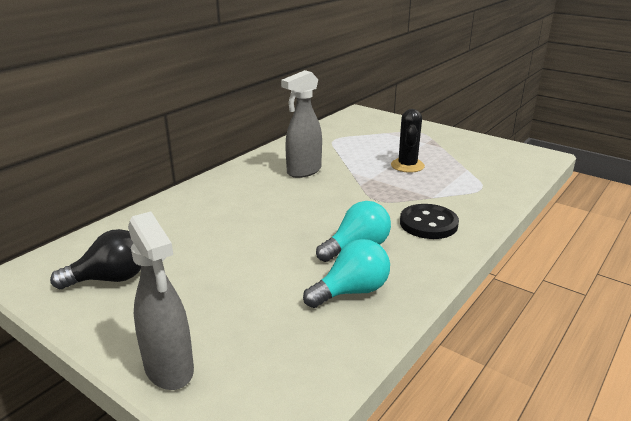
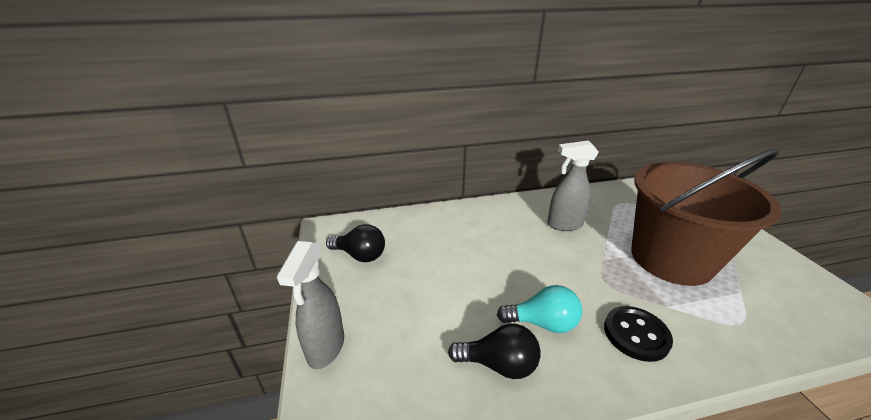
camera: 40 degrees right, 5 degrees up
(351, 291) = (499, 364): turquoise light bulb -> black light bulb
(407, 165) = (671, 259): black cactus -> brown bucket

